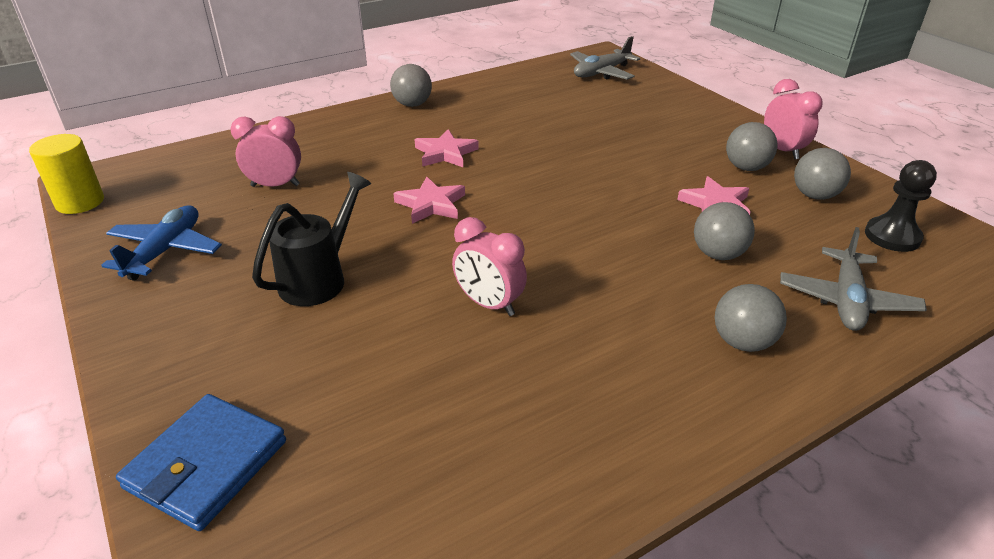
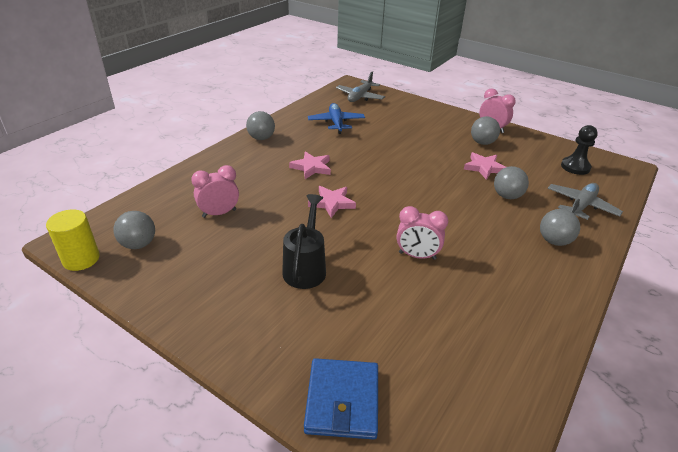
camera: 25 degrees left, 0 degrees up
(165, 251) = (184, 277): blue plane -> blue plane (336, 123)
(814, 195) = (526, 152): grey ball -> grey ball (138, 244)
(846, 300) = (581, 206): grey plane -> grey plane turned 135 degrees counterclockwise

